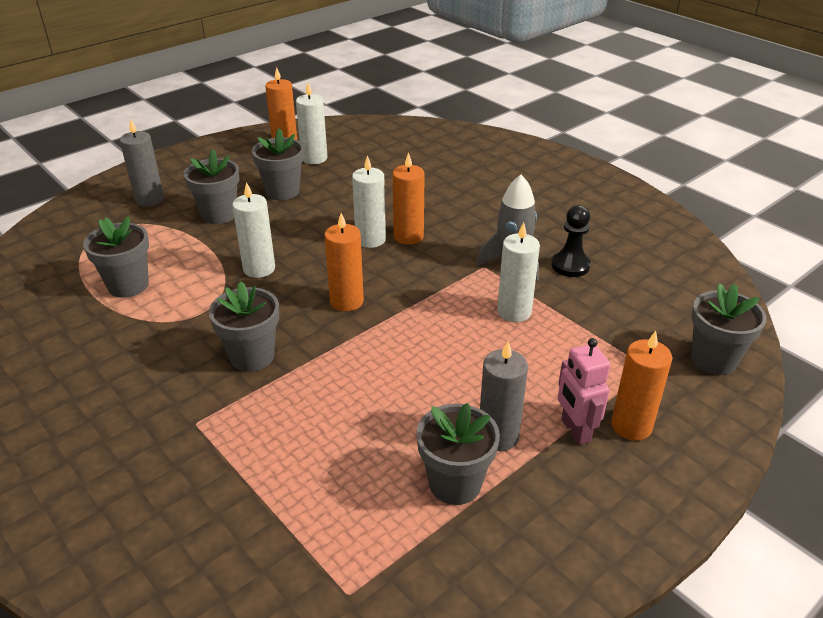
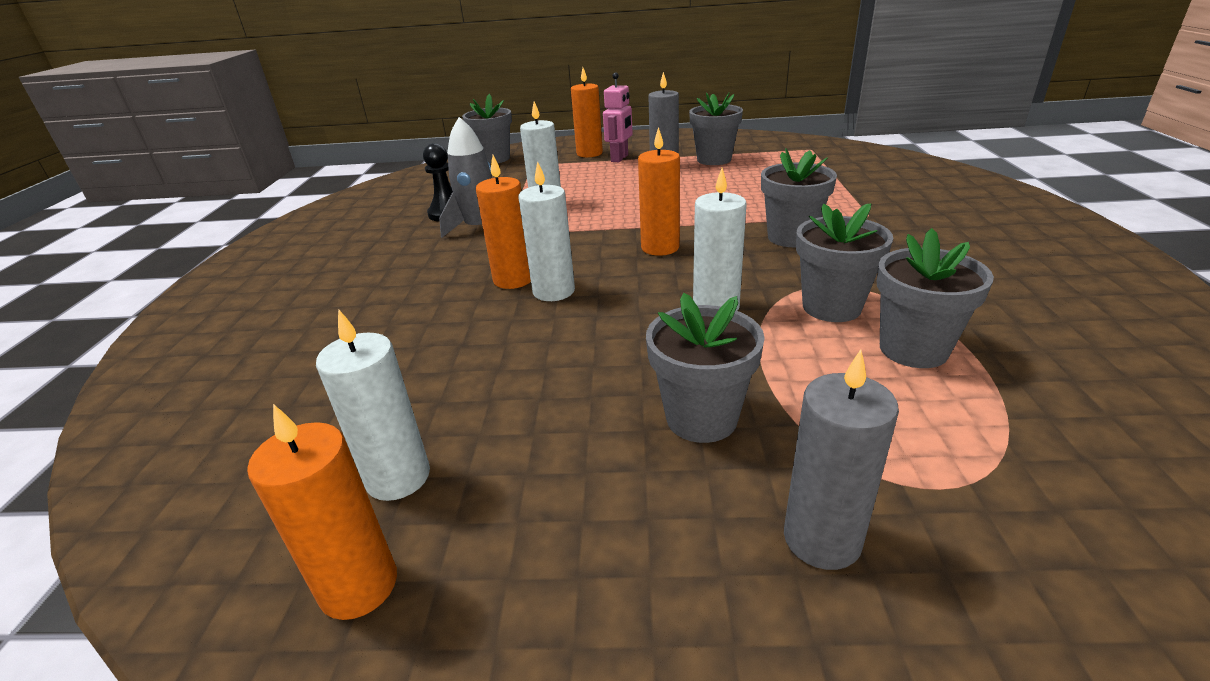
camera: 135 degrees left, 5 degrees down
(282, 191) = (553, 418): grey flower pot -> grey flower pot (831, 307)

